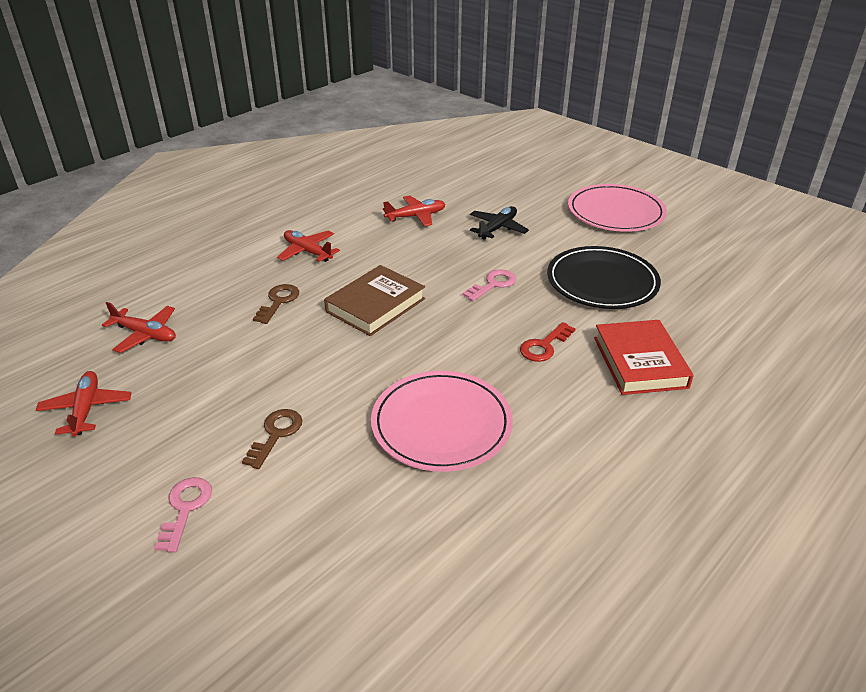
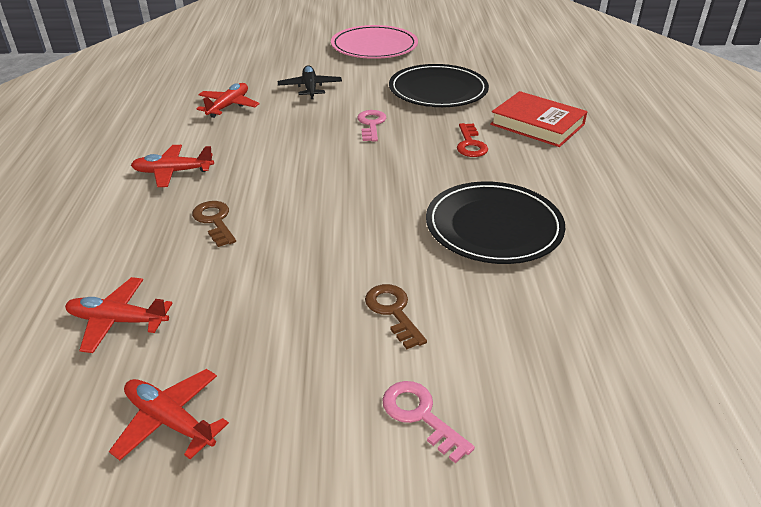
camera: 45 degrees left, 0 degrees up
(145, 334) = (117, 321): red plane -> red plane turned 150 degrees counterclockwise
(375, 305) = (307, 180): brown book -> none
(441, 424) = (493, 226): pink plate -> black plate

